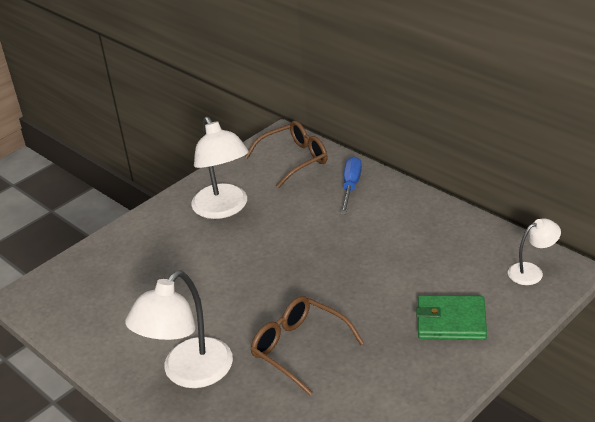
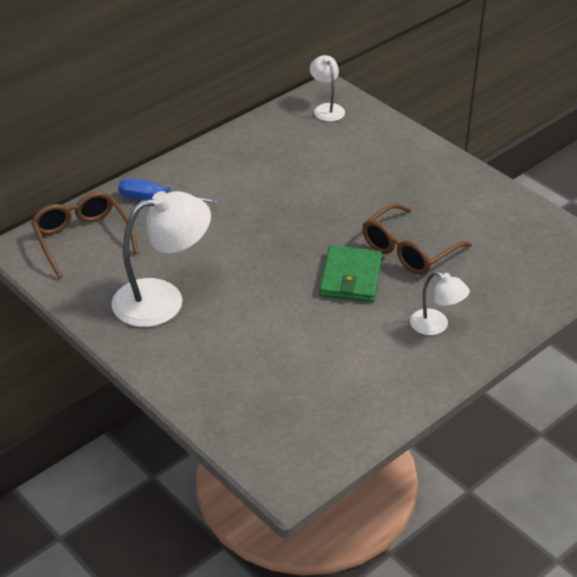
camera: 90 degrees left, 5 degrees up
(189, 373) = (436, 326): white lamp -> white lamp, size x0.53
(451, 321) = (384, 159): green wallet -> green wallet (351, 277)

